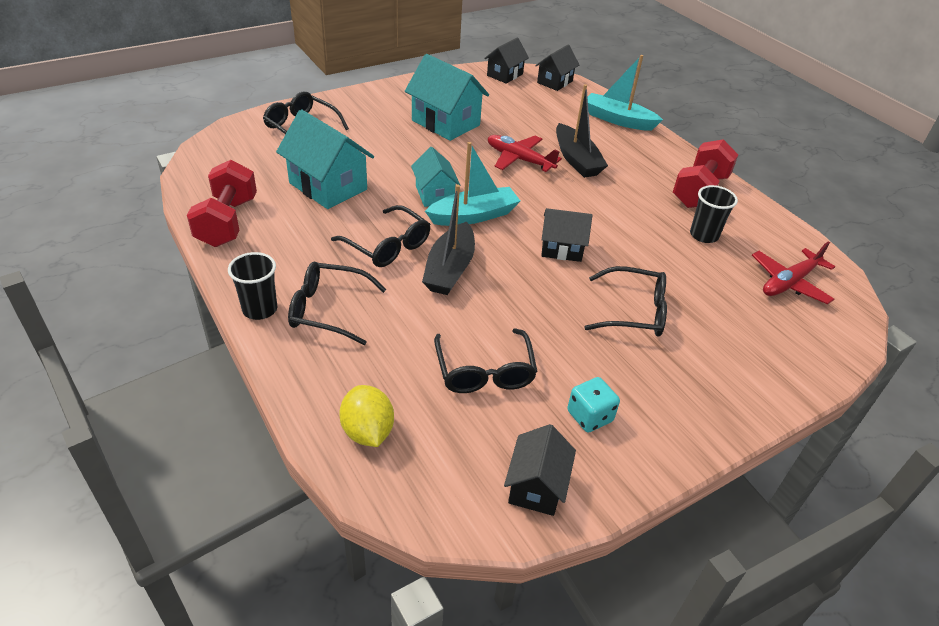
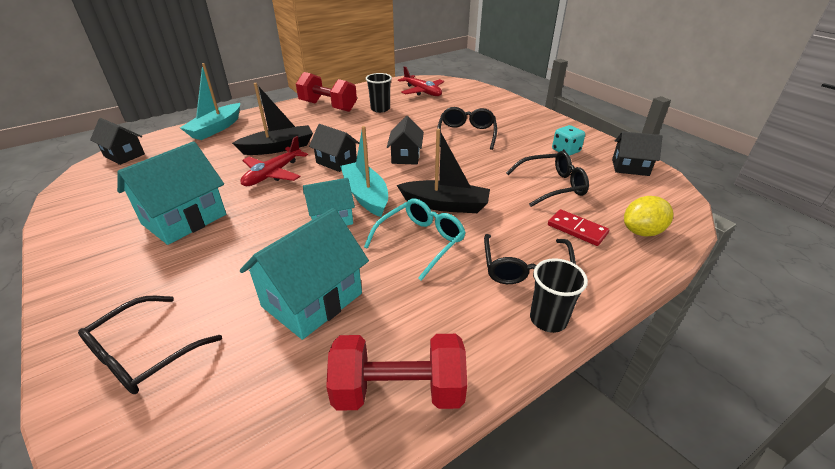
camera: 90 degrees left, 5 degrees down
(384, 368) = (577, 229): none -> red domino
(387, 246) = (420, 242): black glasses -> turquoise glasses
(505, 75) = (86, 183): black house -> black house (336, 162)

